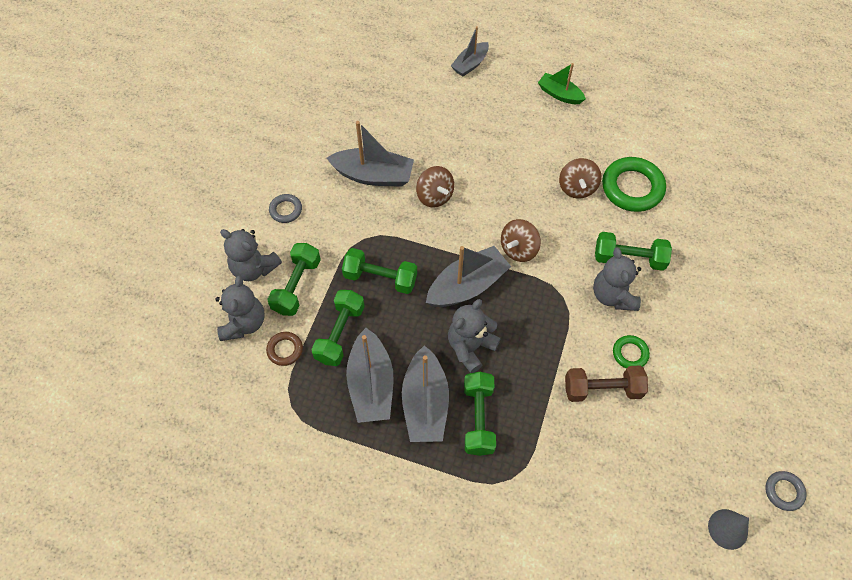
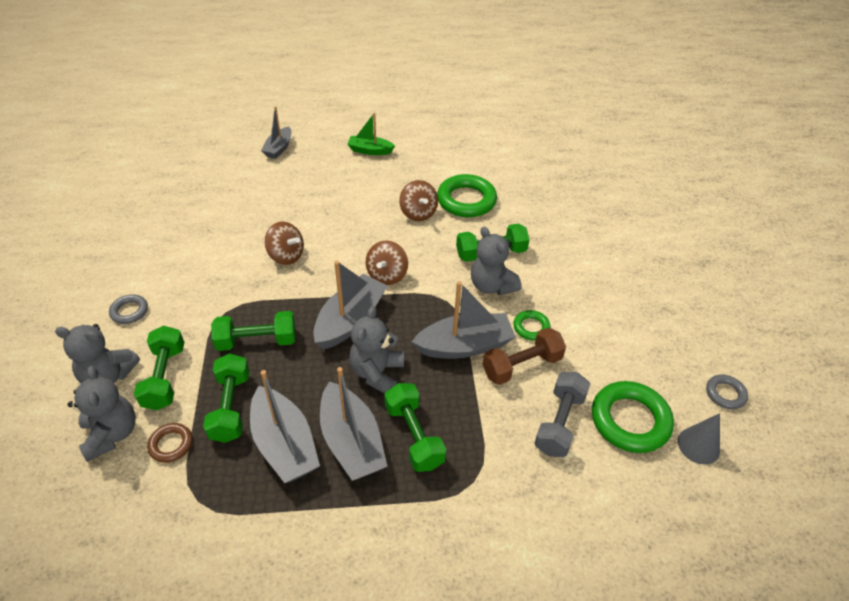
camera: 25 degrees left, 15 degrees down
(373, 175) = (216, 256): grey boat -> grey boat (464, 346)
(610, 457) = (559, 423): none -> grey dumbbell
(676, 480) = (630, 420): none -> green ring

